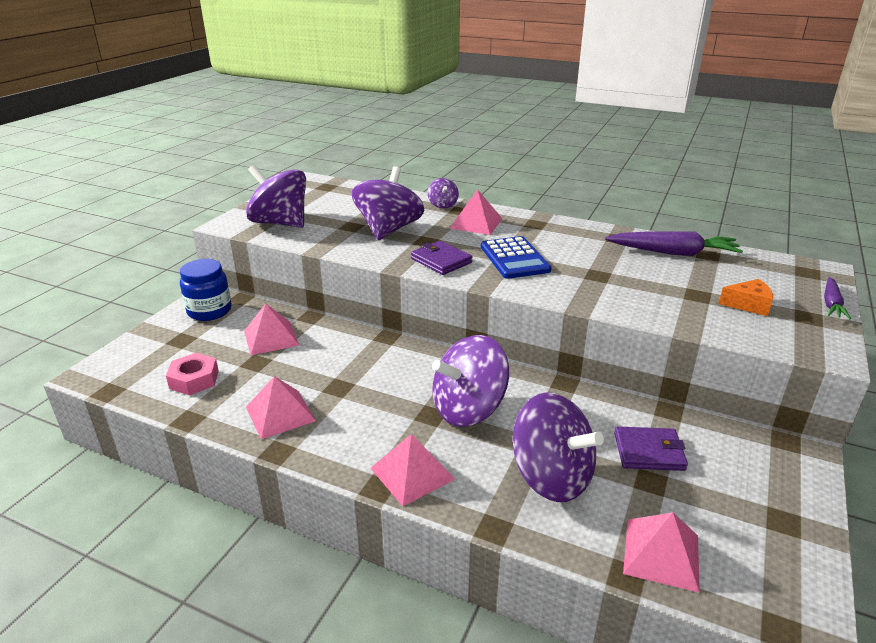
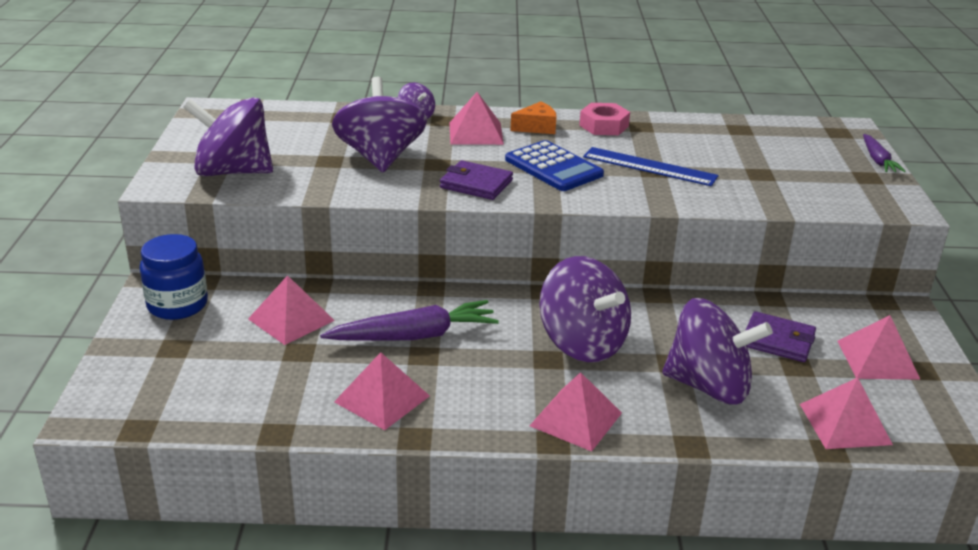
camera: 25 degrees left, 0 degrees up
(194, 379) = (239, 388): pink nut -> pink nut (604, 126)
(468, 409) = (582, 343): purple spinning top -> purple spinning top turned 75 degrees counterclockwise
(597, 272) = (649, 167): none -> blue ruler
(648, 451) = (778, 340): purple wallet -> purple wallet turned 45 degrees clockwise
(673, 253) = (706, 133): purple carrot -> purple carrot (414, 336)
(741, 497) = (877, 359): none -> pink pyramid
(748, 305) = (811, 175): orange cheese -> orange cheese (537, 127)

